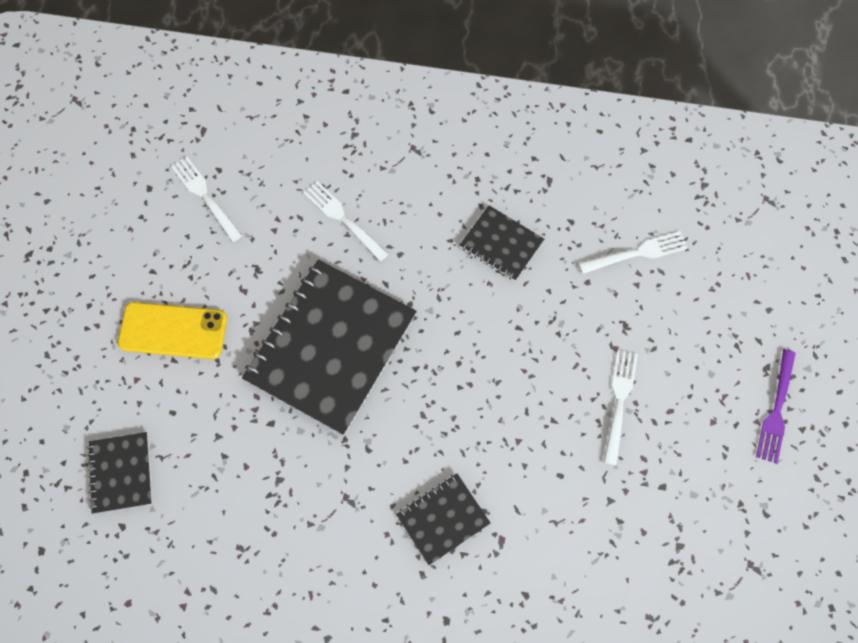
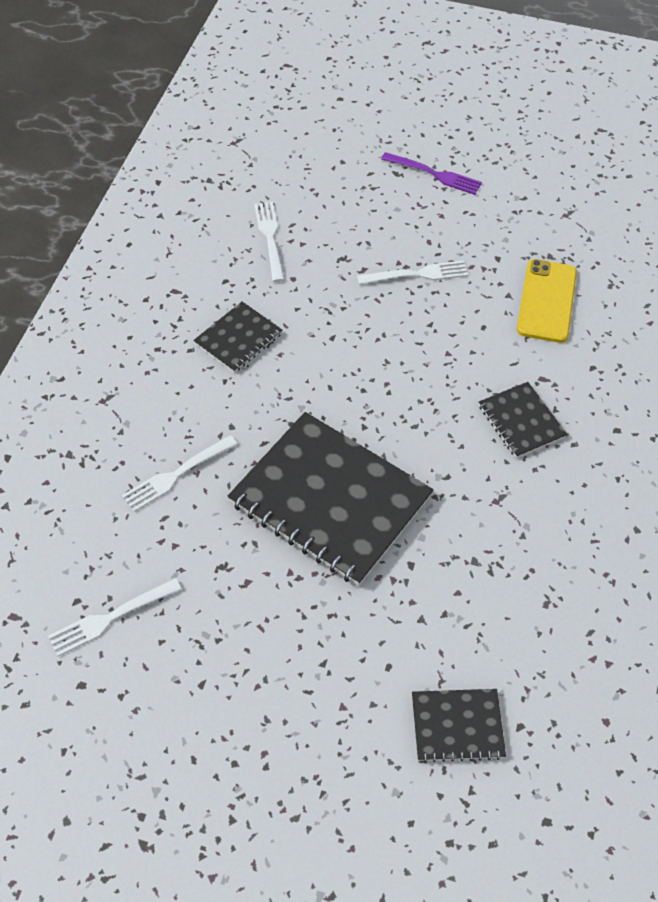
camera: 85 degrees left, 15 degrees down
(173, 331) = (286, 662): yellow phone -> yellow phone (547, 301)
(619, 402) = (417, 274): white fork -> white fork turned 150 degrees clockwise

